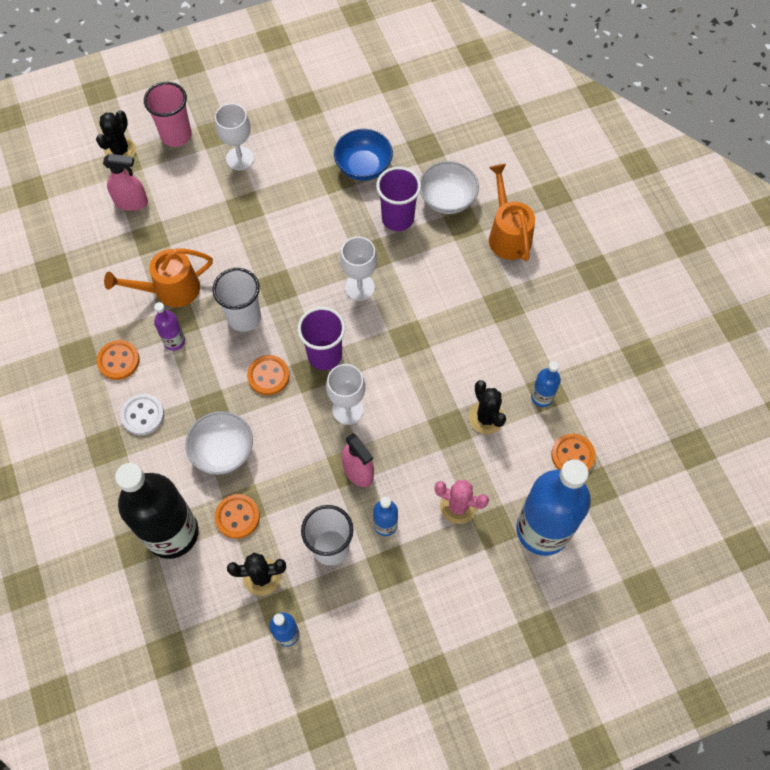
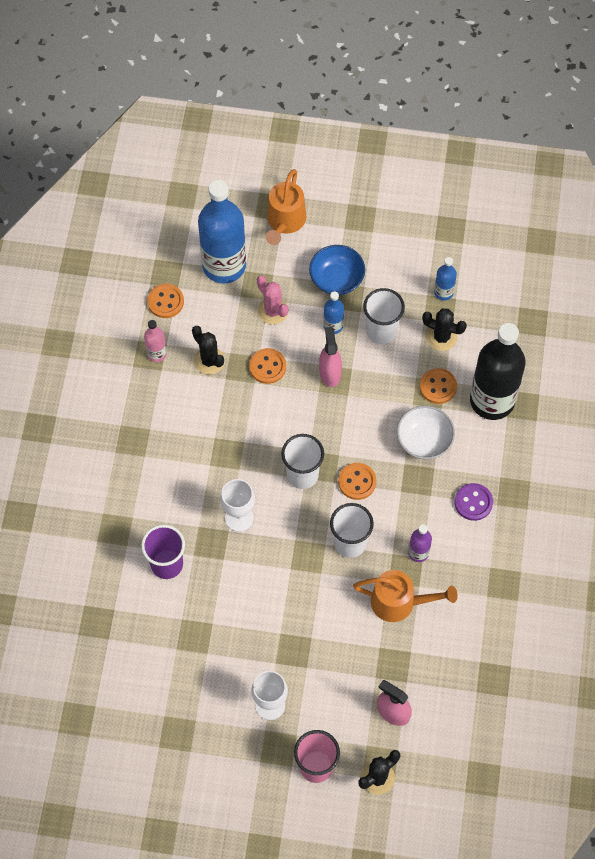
camera: 150 degrees left, 0 degrees up
(118, 361) = (472, 560): orange button -> orange button (267, 367)
(143, 415) = (473, 502): white button -> purple button
(325, 355) = (302, 475): purple cup -> white cup
(347, 410) = (310, 422): white goblet -> none
(363, 166) = (163, 633): blue bowl -> blue bowl (336, 279)
(447, 199) = (112, 559): white bowl -> none
(486, 418) = (209, 361): black cactus -> black cactus turned 45 degrees counterclockwise
(507, 234) = (85, 499): orange watering can -> orange watering can (284, 222)
(541, 397) = (157, 353): blue bottle -> pink bottle

